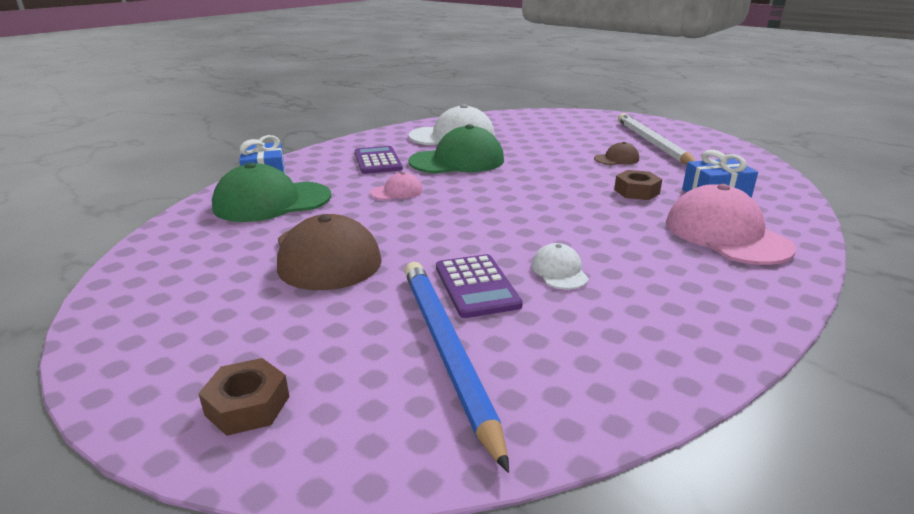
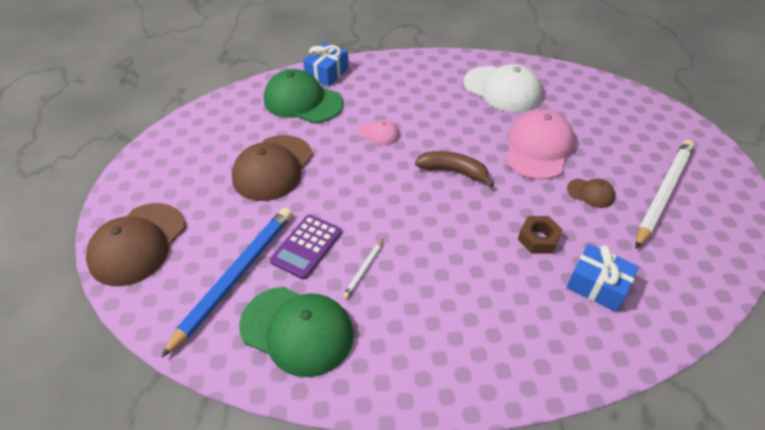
camera: 45 degrees right, 20 degrees up
(247, 405) = (137, 244): brown nut -> brown cap
(378, 161) = (410, 92): purple calculator -> none
(457, 161) = (462, 122): green cap -> green cap (297, 330)
(506, 186) = (453, 171): none -> brown banana
(559, 271) = (364, 269): white cap -> white pencil
(726, 234) = (524, 325): pink cap -> pink cap (538, 148)

